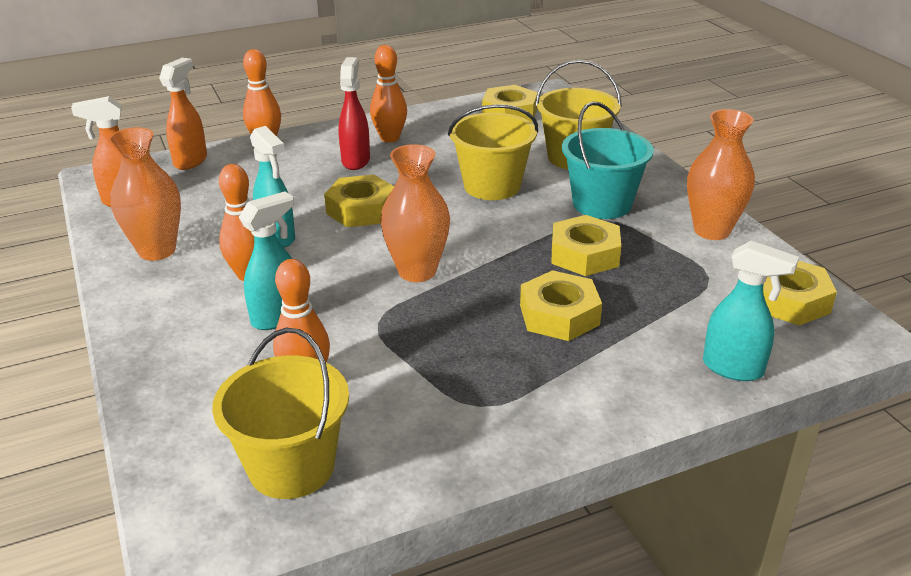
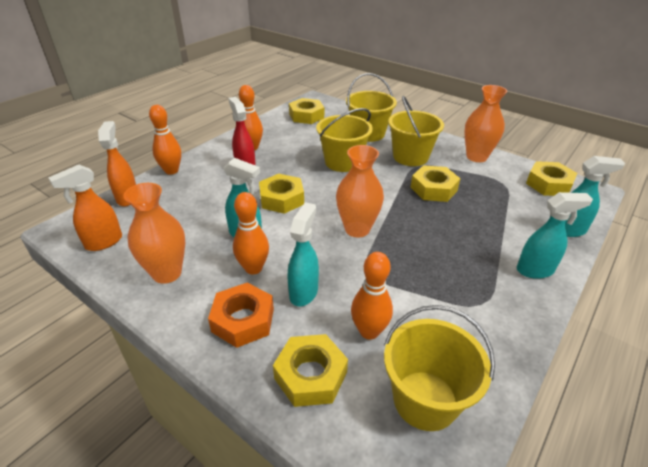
camera: 30 degrees left, 5 degrees up
(186, 321) = (243, 320): none -> orange nut
(559, 315) = (460, 230): yellow nut -> yellow nut (310, 375)
(602, 204) = (410, 157): turquoise bucket -> yellow bucket
(608, 397) = (535, 270): none -> turquoise spray bottle

